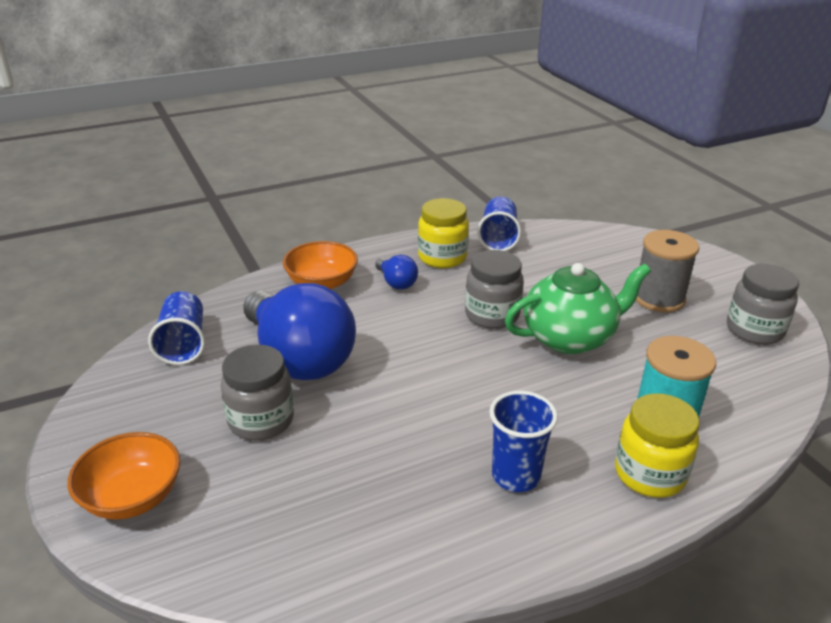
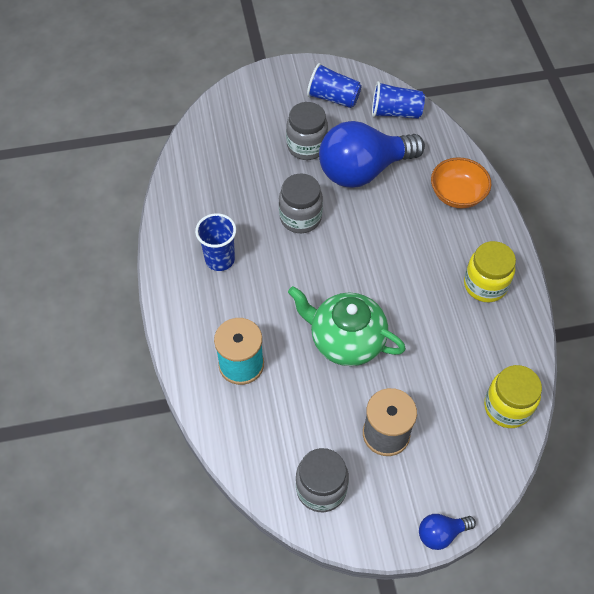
camera: 105 degrees right, 25 degrees up
(132, 497) = (264, 92): orange bowl -> none
(396, 283) = (449, 243): blue light bulb -> blue light bulb (441, 533)
(492, 315) = (388, 296): grey jar -> grey jar (300, 217)
(498, 238) = (515, 340): blue cup -> blue cup (333, 98)
(570, 338) = (346, 340): green teapot -> green teapot turned 120 degrees clockwise
(649, 474) = (196, 331): yellow jar -> yellow jar (507, 407)

